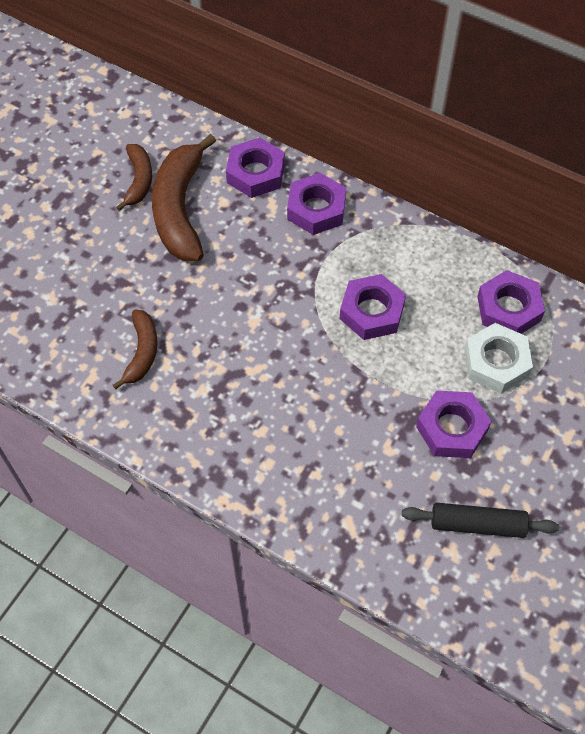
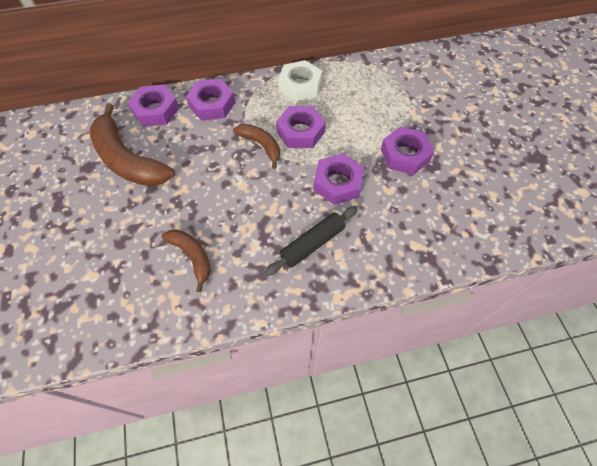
camera: 45 degrees left, 0 degrees up
(138, 180) = (82, 163): brown banana -> brown banana (261, 145)
(477, 525) = (471, 189): black rolling pin -> black rolling pin (312, 244)
(496, 362) = (387, 109): white nut -> white nut (300, 86)
(508, 309) = (362, 82): purple nut -> purple nut (337, 183)

